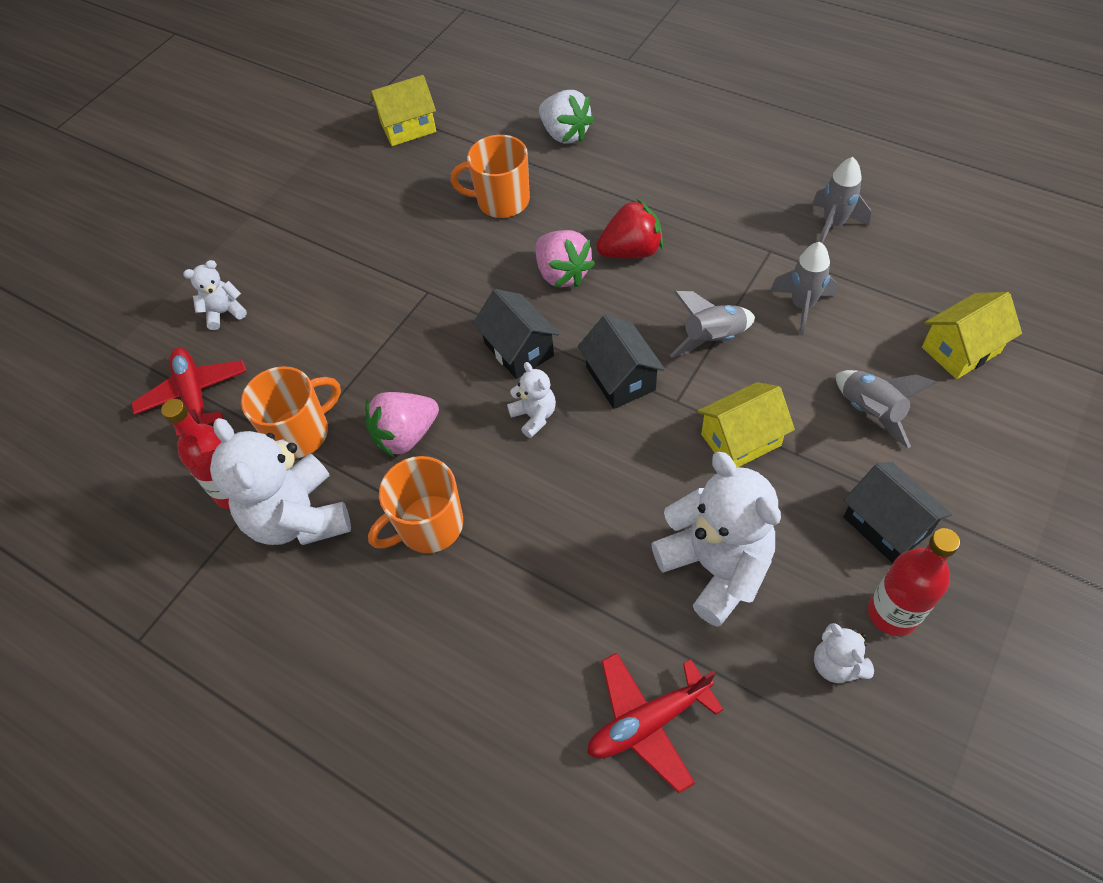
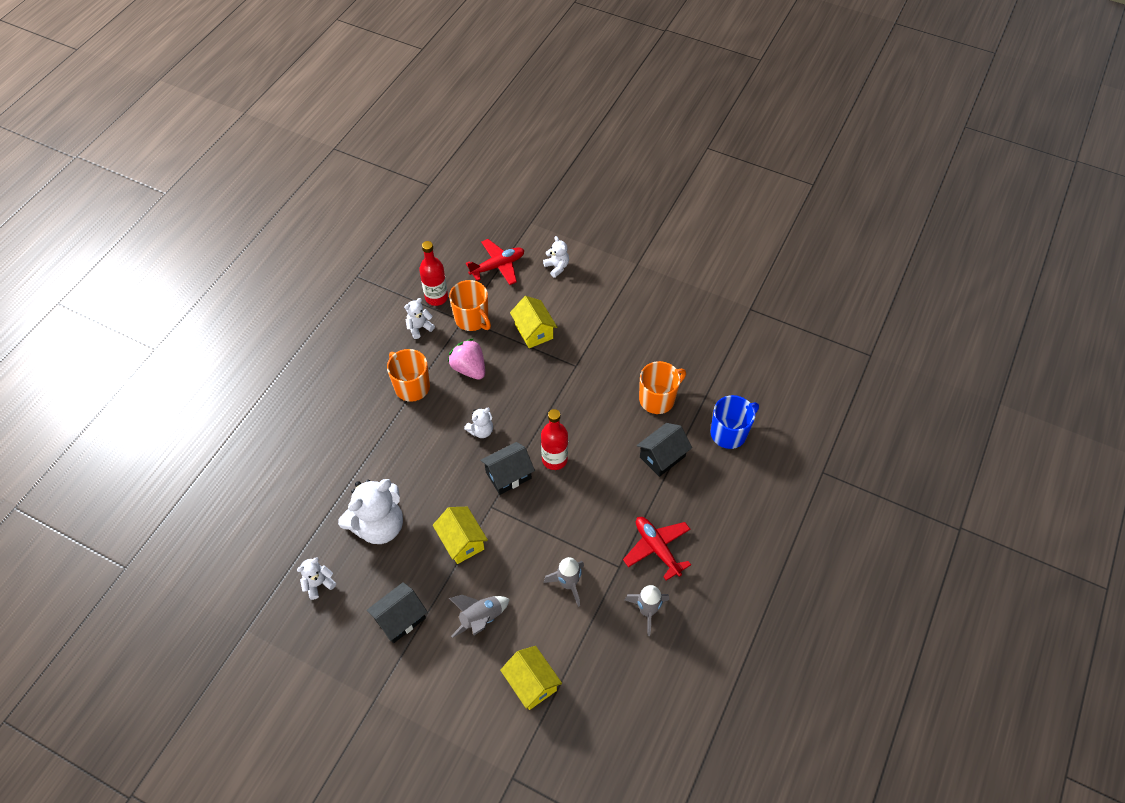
camera: 80 degrees right, 0 degrees up
(298, 517) = (419, 327): white teddy bear -> white teddy bear, size x0.48
(408, 127) = (727, 336): yellow house -> yellow house (534, 331)
(502, 201) = (657, 399): orange mug -> orange mug turned 60 degrees clockwise
(519, 349) = (530, 419): black house -> black house (662, 456)
(562, 274) = (593, 439): pink strawberry -> none
(565, 134) = (729, 433): white strawberry -> blue mug
(631, 251) = (614, 479): red strawberry -> none
(648, 722) = (297, 493): red plane -> red plane (657, 548)
(712, 339) = (539, 528): grey rocket -> none
(892, 613) = (345, 616): red bottle -> red bottle (554, 459)

